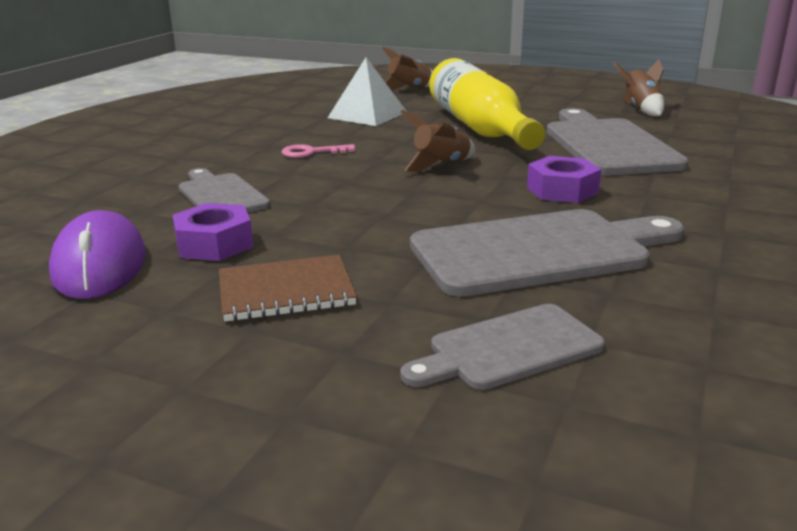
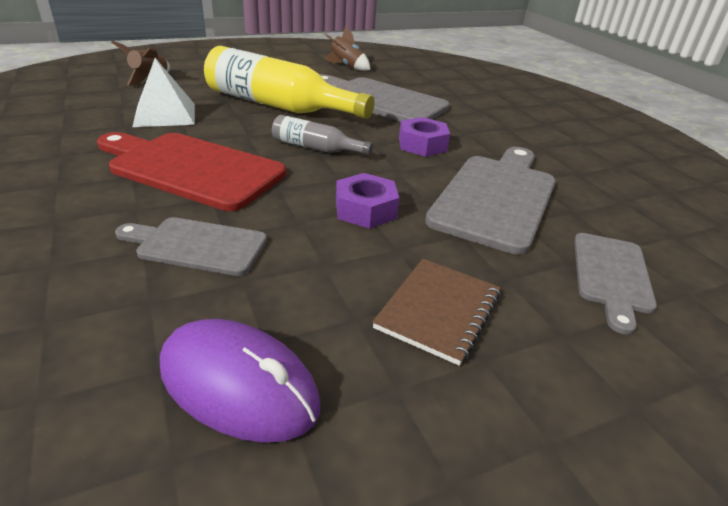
camera: 50 degrees left, 10 degrees up
(214, 244) = (298, 299): purple nut -> purple nut (365, 209)
(311, 152) = (191, 168): pink key -> red cutting board
(441, 165) = (316, 148): brown rocket -> grey bottle

